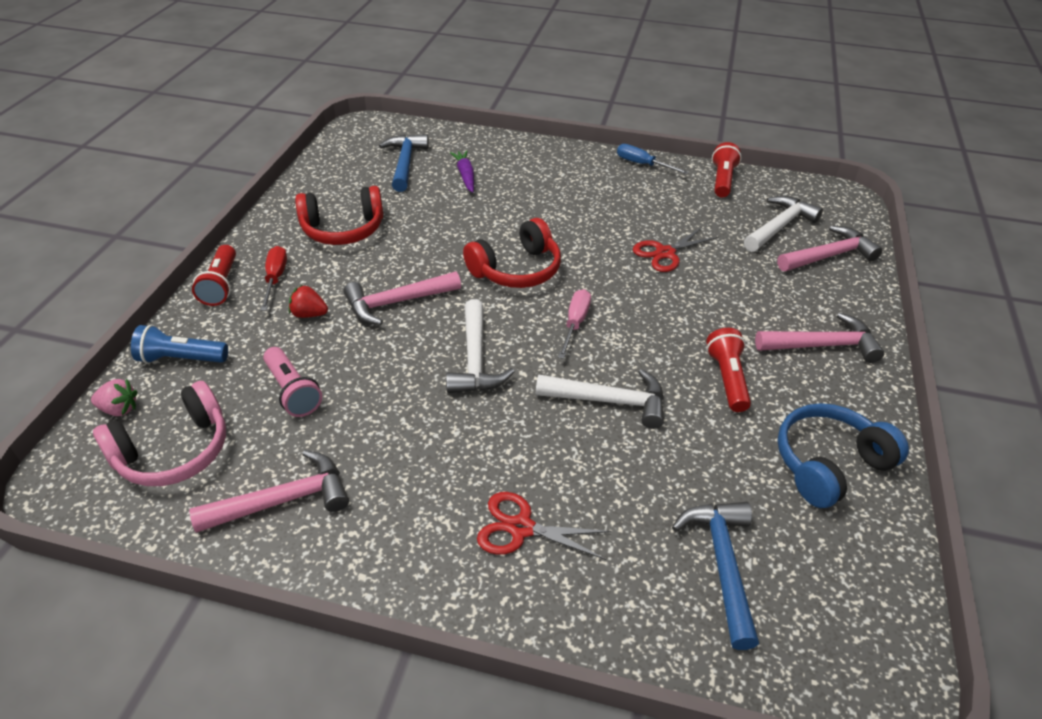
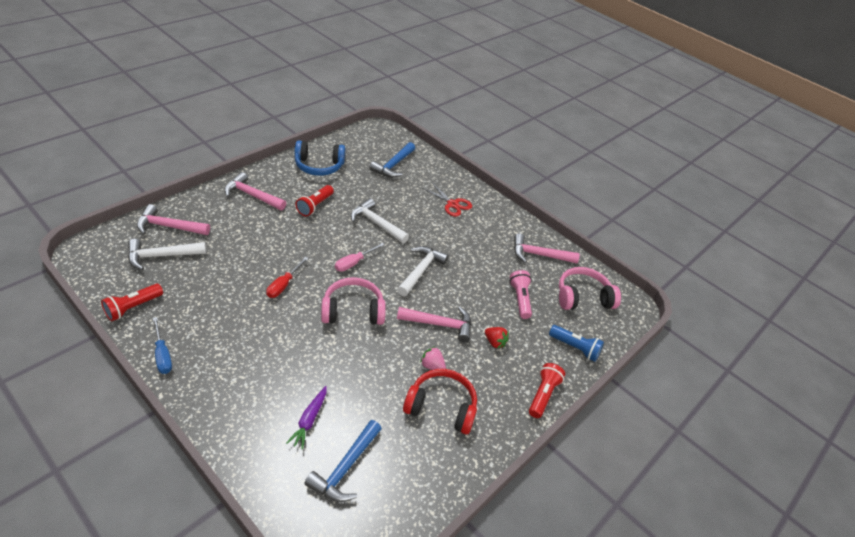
camera: 155 degrees left, 0 degrees up
(119, 409) = (609, 332): pink strawberry -> pink strawberry (432, 366)
(275, 278) = (506, 382): red screwdriver -> red screwdriver (283, 285)
(516, 270) = (353, 310): red headphones -> pink headphones
(665, 253) = (254, 275): red scissors -> none

